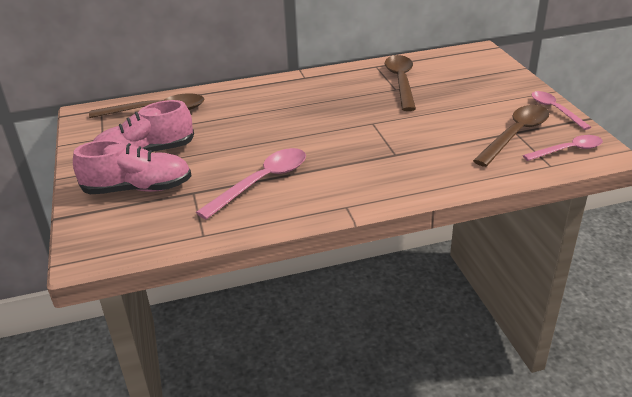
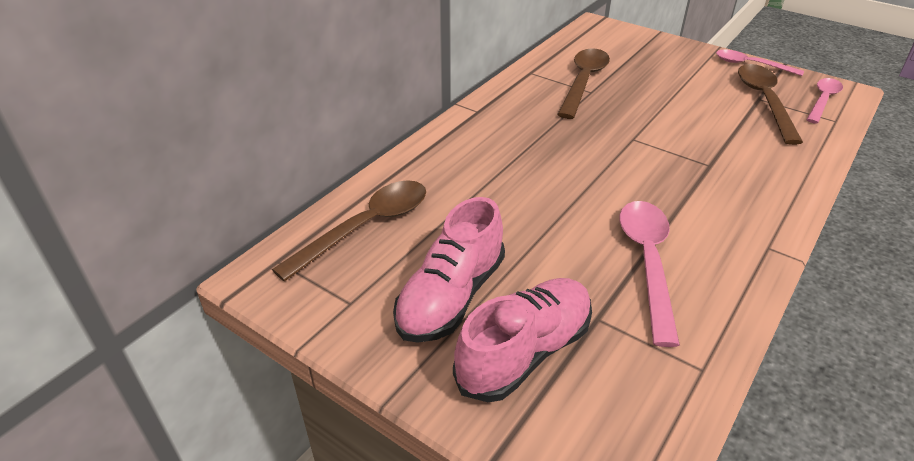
camera: 40 degrees left, 5 degrees up
(401, 82) = (583, 82): brown spoon -> brown spoon turned 60 degrees clockwise

